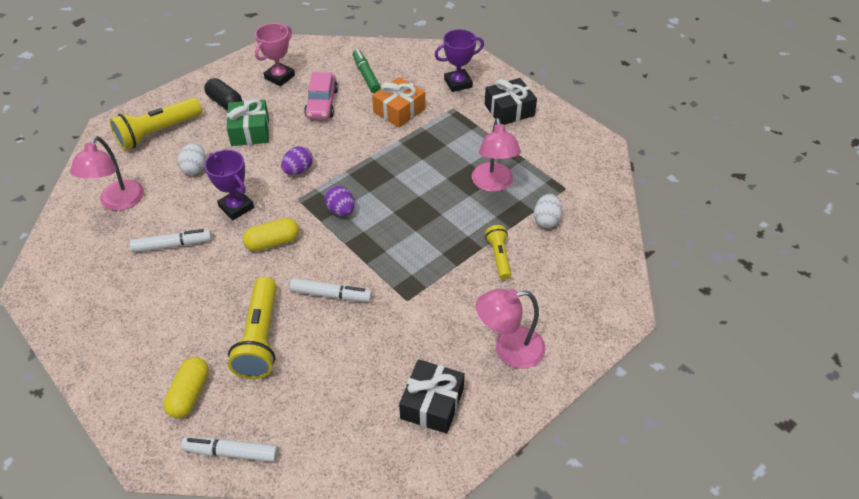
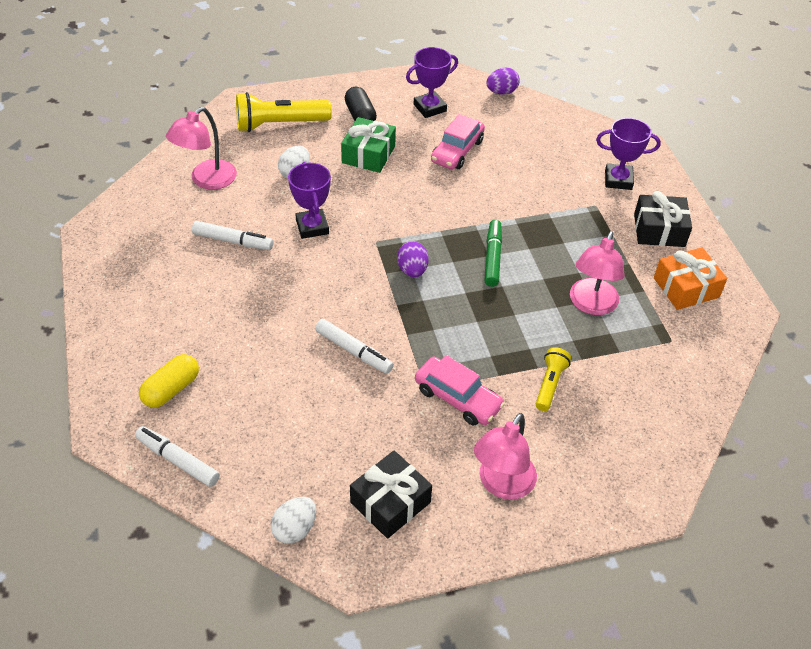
camera: 25 degrees right, 0 degrees up
(260, 338) = (263, 364): yellow flashlight -> none
(273, 242) = (327, 276): yellow capsule -> none
(279, 77) = (430, 108): pink trophy -> purple trophy
(298, 170) = (393, 212): purple egg -> purple egg (501, 92)
(366, 75) = (521, 137): green marker -> green marker (492, 257)
(399, 110) = (534, 187): orange gift -> orange gift (686, 288)
(436, 297) = (458, 398): none -> pink car
(509, 349) = (501, 485): pink lamp -> pink lamp turned 75 degrees counterclockwise
(546, 220) = (627, 367): white egg -> white egg (295, 529)

